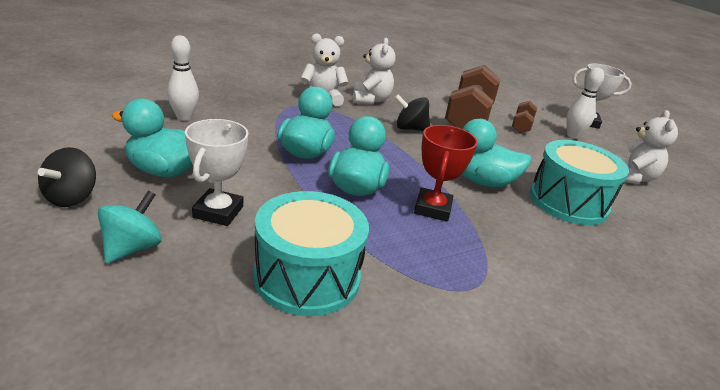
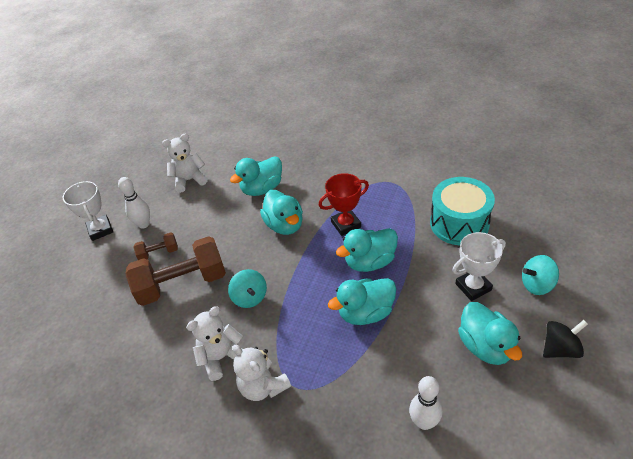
camera: 120 degrees left, 15 degrees up
(410, 128) = (250, 297): black spinning top -> turquoise spinning top
(568, 202) = (262, 188): turquoise drum -> turquoise duck

